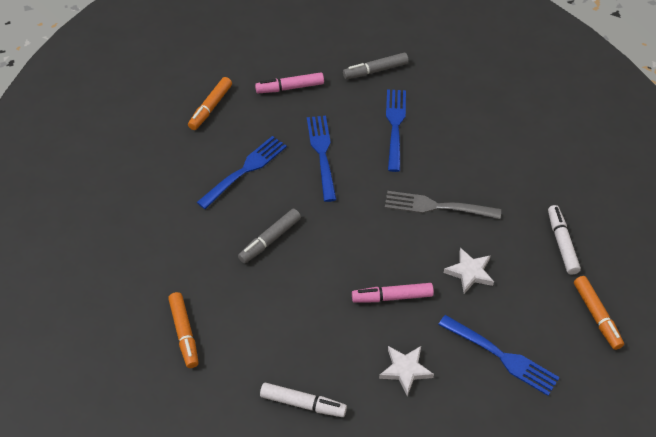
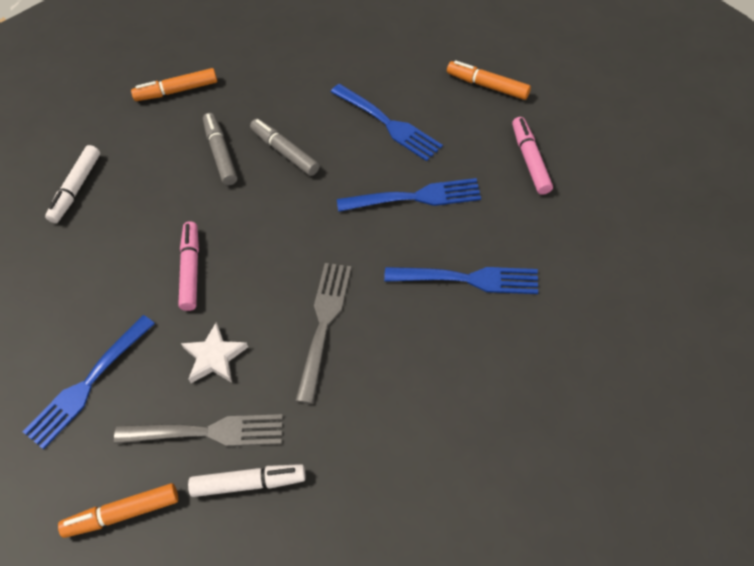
camera: 95 degrees right, 5 degrees up
(375, 70) = (576, 257): grey marker -> grey marker (220, 154)
(405, 370) = (93, 281): white star -> none
(530, 271) = (206, 432): none -> grey fork

